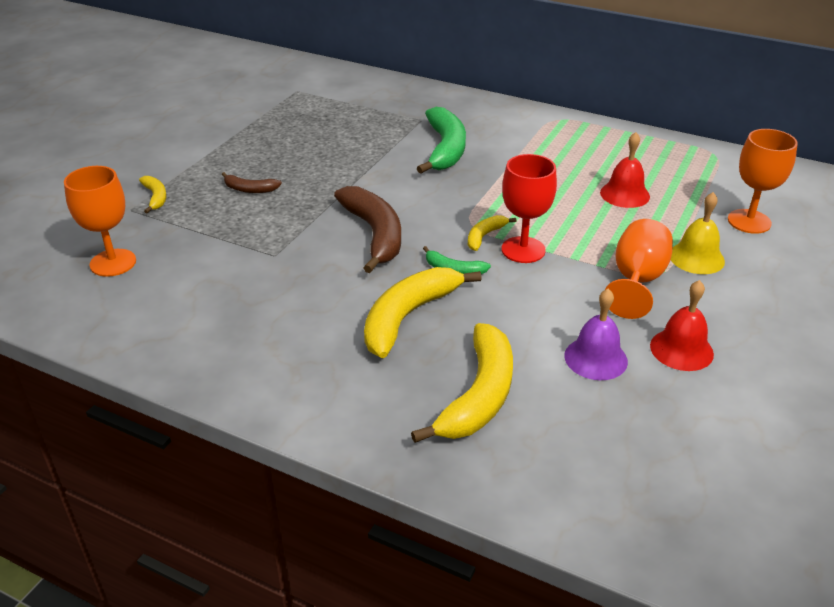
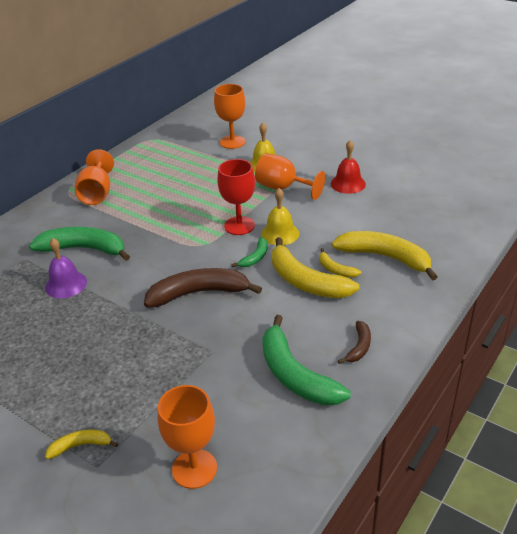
camera: 80 degrees left, 0 degrees up
(232, 318) = (295, 374): none -> green banana
(250, 189) = (96, 371): brown banana -> brown banana (359, 347)
(484, 236) = (218, 240): yellow banana -> yellow banana (335, 270)
(514, 286) = (280, 233): none -> yellow bell
(560, 138) = (97, 193): none -> orange goblet
(595, 358) = (353, 212): purple bell -> purple bell (66, 284)
(624, 194) = (186, 178): red bell -> none

